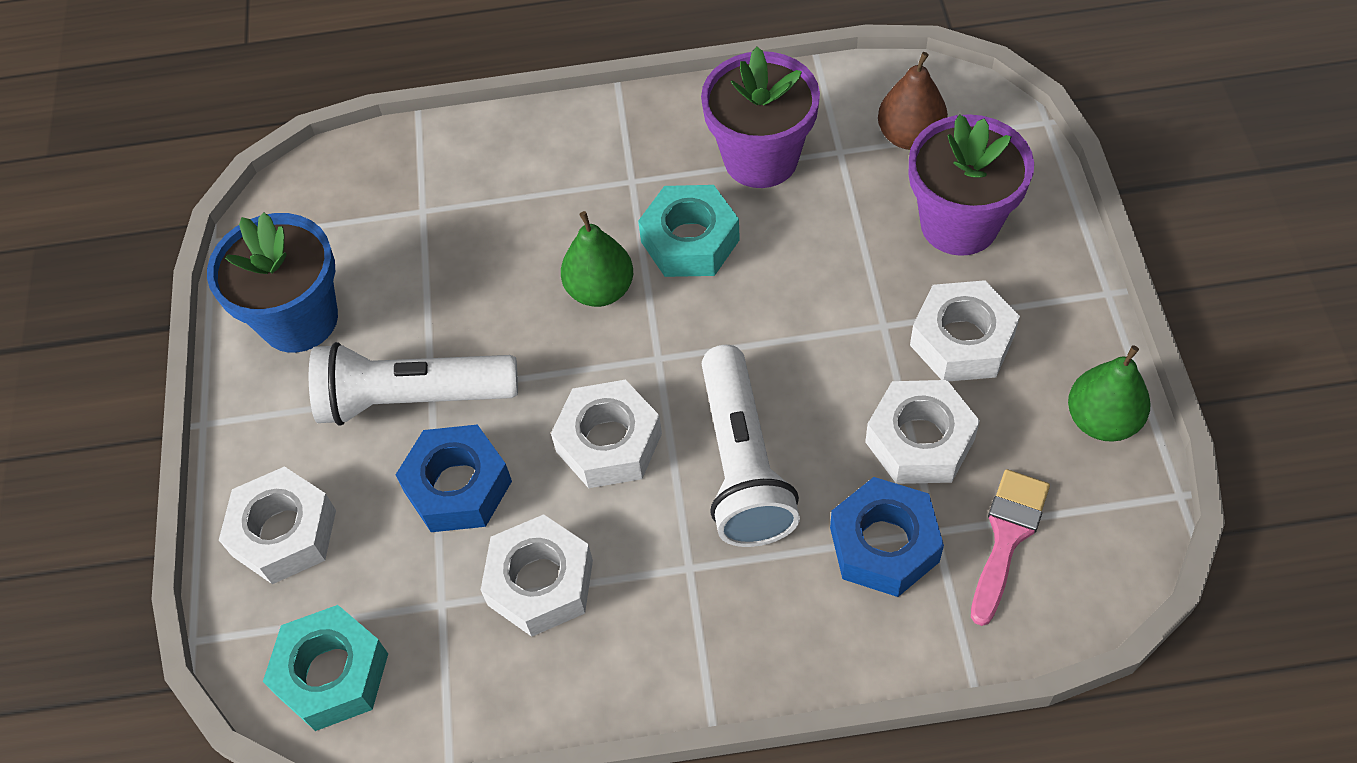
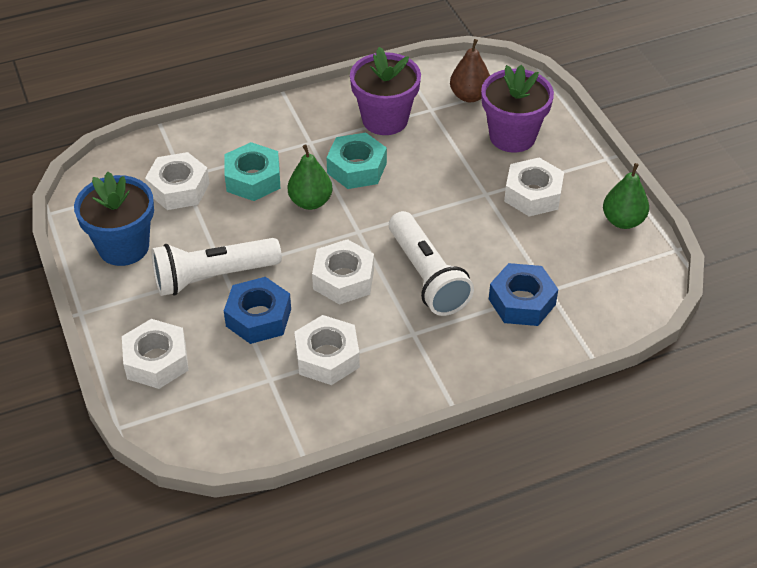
camera: 20 degrees left, 10 degrees down
(332, 674) = (214, 427): turquoise nut -> turquoise nut (253, 179)
(920, 440) = (525, 247): white nut -> white nut (179, 188)
(1007, 537) = (589, 286): pink brush -> none

